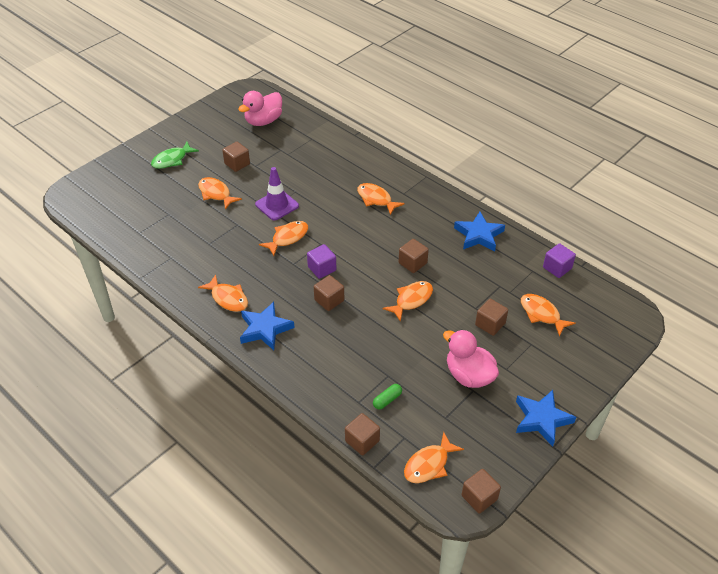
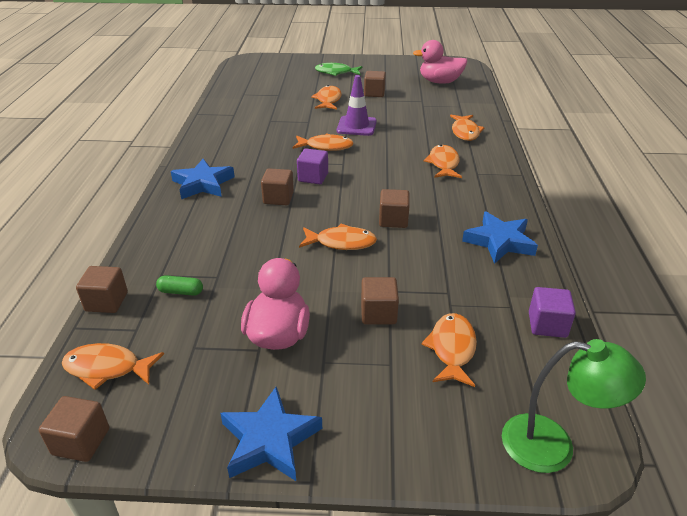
camera: 50 degrees right, 10 degrees down
(228, 298) = (218, 153): orange fish -> orange fish (465, 132)
(625, 323) = (553, 445): none -> green lamp

